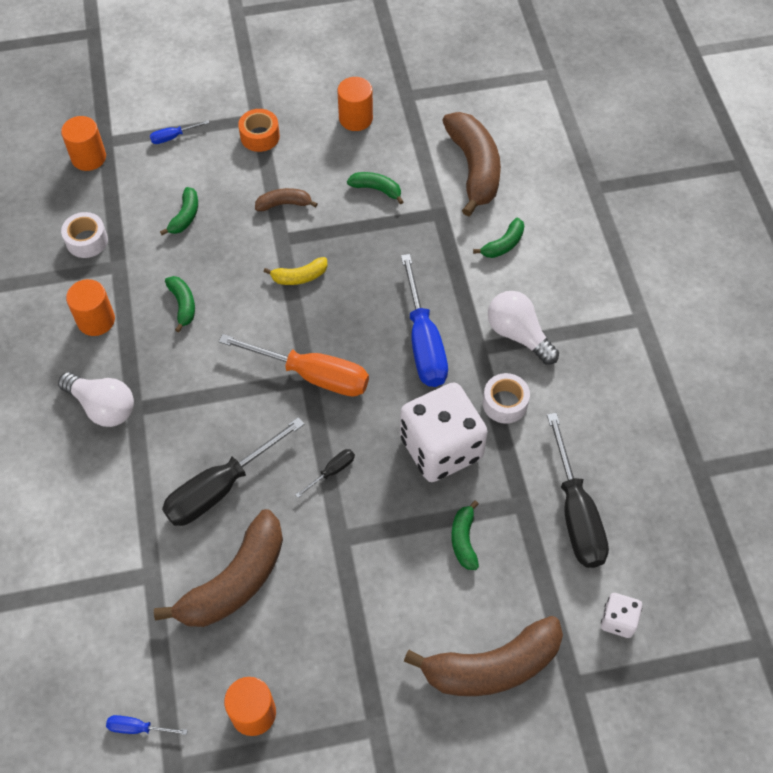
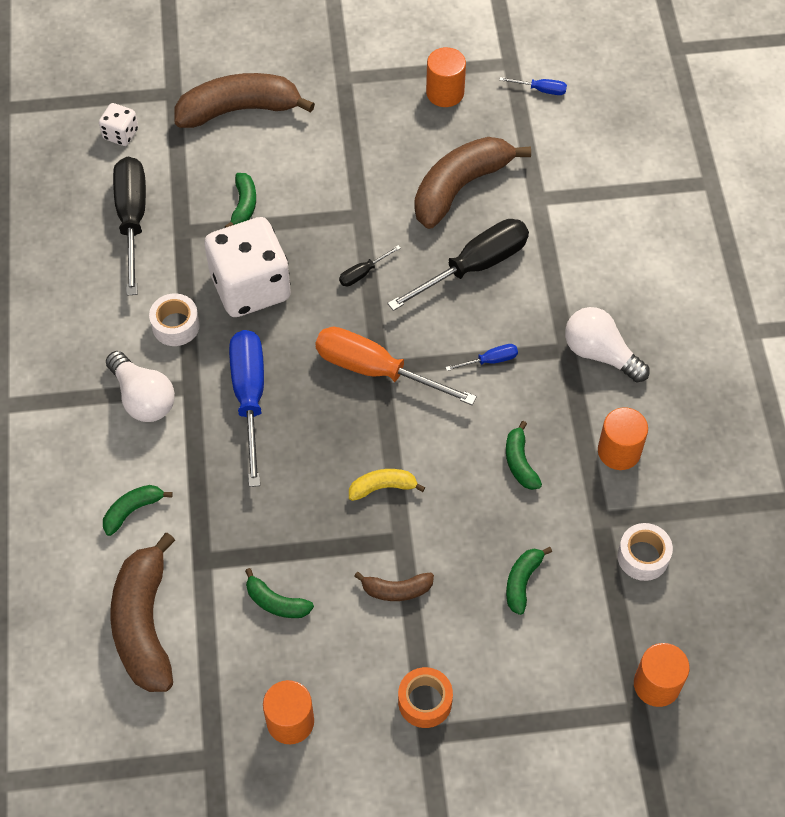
camera: 175 degrees left, 0 degrees up
(173, 137) = (544, 710): blue screwdriver -> blue screwdriver (490, 360)

